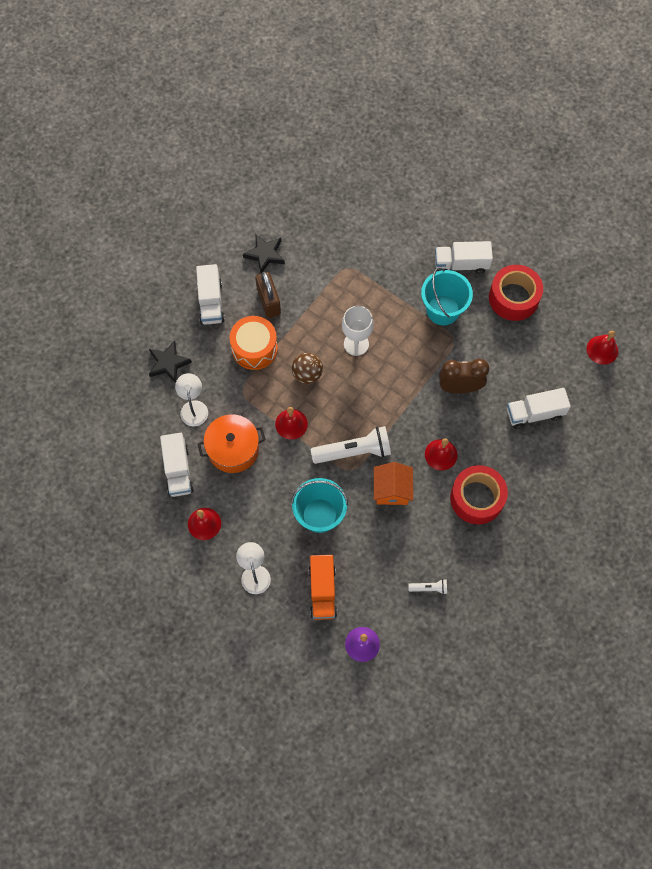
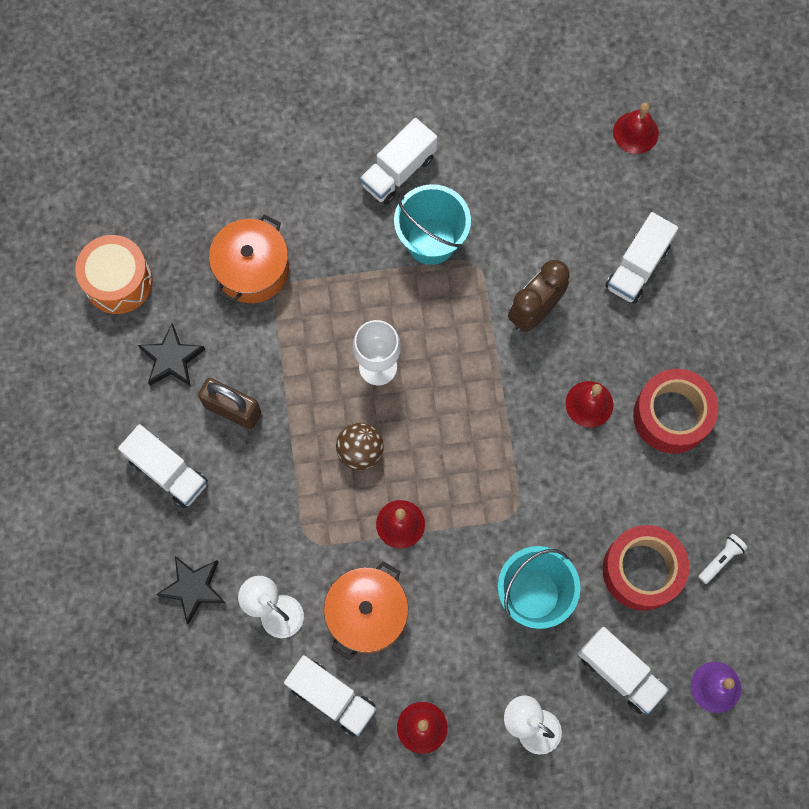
camera: 45 degrees left, 5 degrees up
(254, 348) = (272, 478): orange drum -> orange drum (118, 281)
(322, 591) = (619, 673): orange truck -> white truck
(344, 248) = (252, 269): none -> orange pot
(354, 451) = (497, 489): white flashlight -> none
(392, 490) = (579, 492): orange house -> none
(513, 298) = (491, 158): red tape -> red tape (642, 570)

